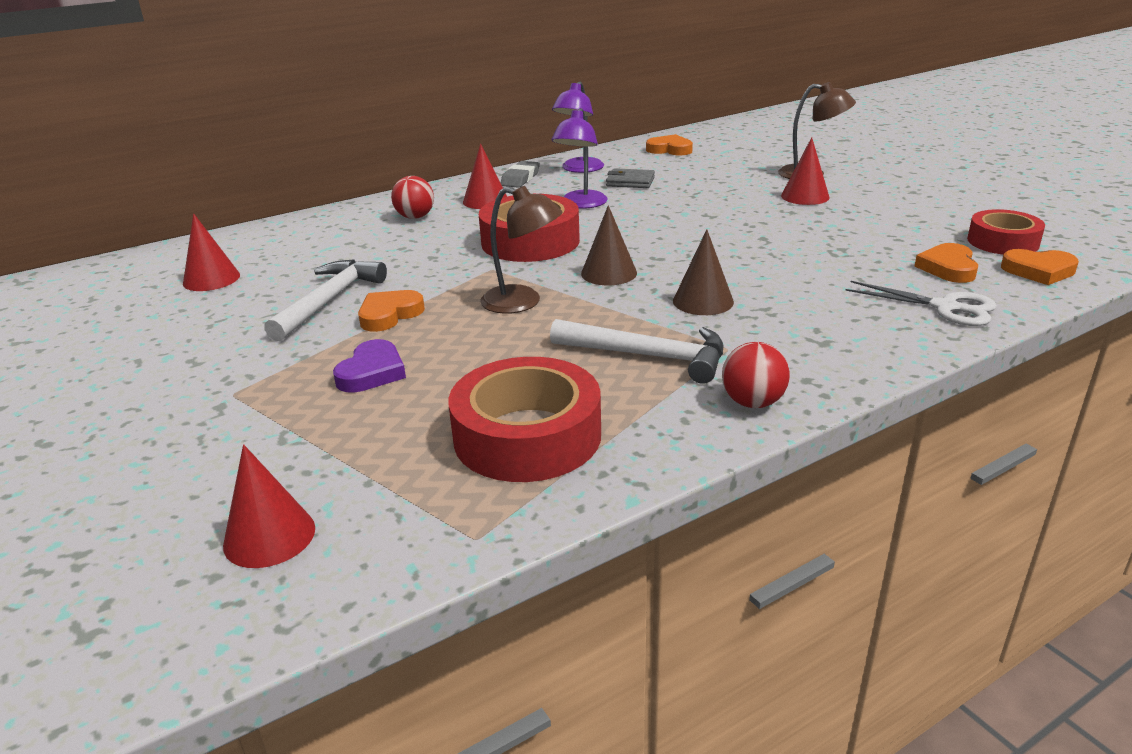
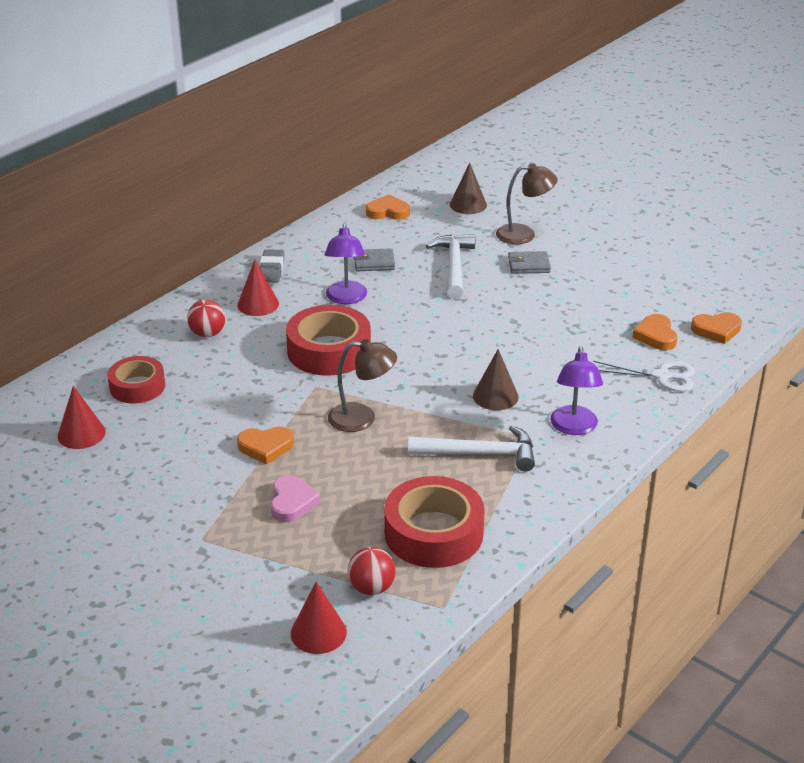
camera: 20 degrees left, 5 degrees up
(329, 301) = (205, 441): white hammer -> white hammer (454, 266)
(372, 372) = (292, 502): purple heart -> pink heart
(389, 315) = (265, 447): orange heart -> orange heart turned 120 degrees counterclockwise
(579, 169) = (319, 250): purple lamp -> purple lamp (574, 427)
(609, 273) = (412, 377): brown cone -> brown cone (468, 205)
(752, 402) = (564, 481): red ball -> red ball (371, 588)
(805, 196) = (528, 265): red cone -> grey wallet
(1003, 242) = (688, 302): red tape -> red tape (137, 386)

